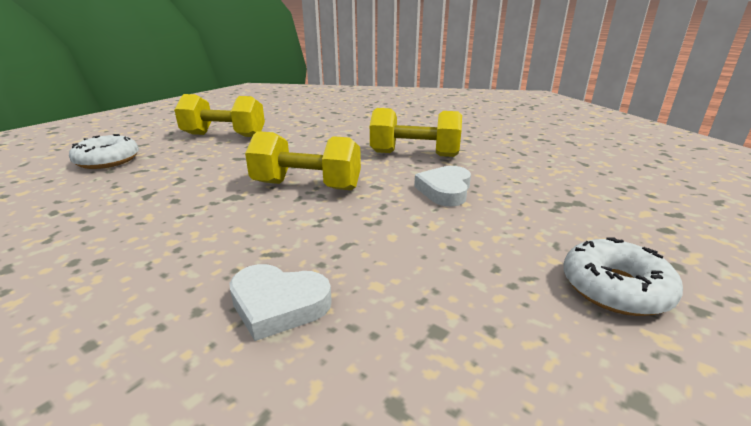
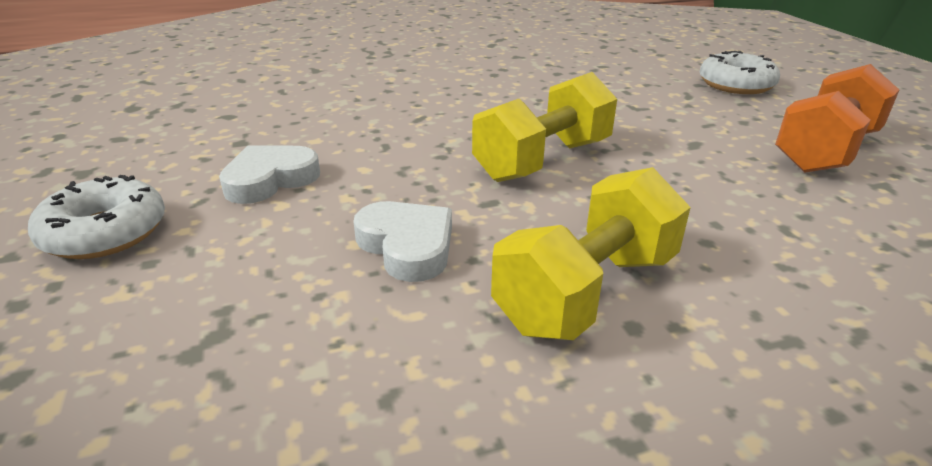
camera: 125 degrees right, 5 degrees up
(224, 135) = (825, 151): yellow dumbbell -> orange dumbbell
(278, 305) = (353, 108): white heart -> white heart (270, 180)

